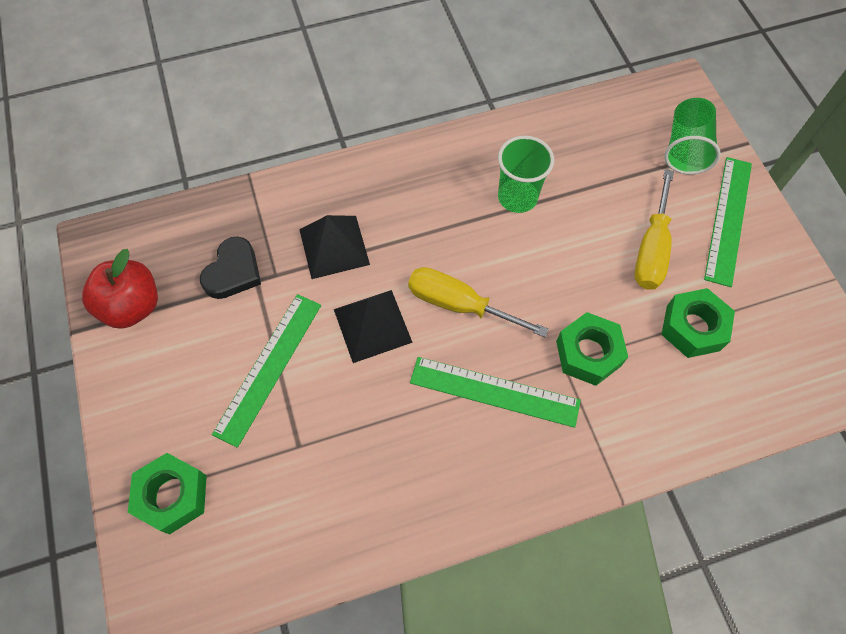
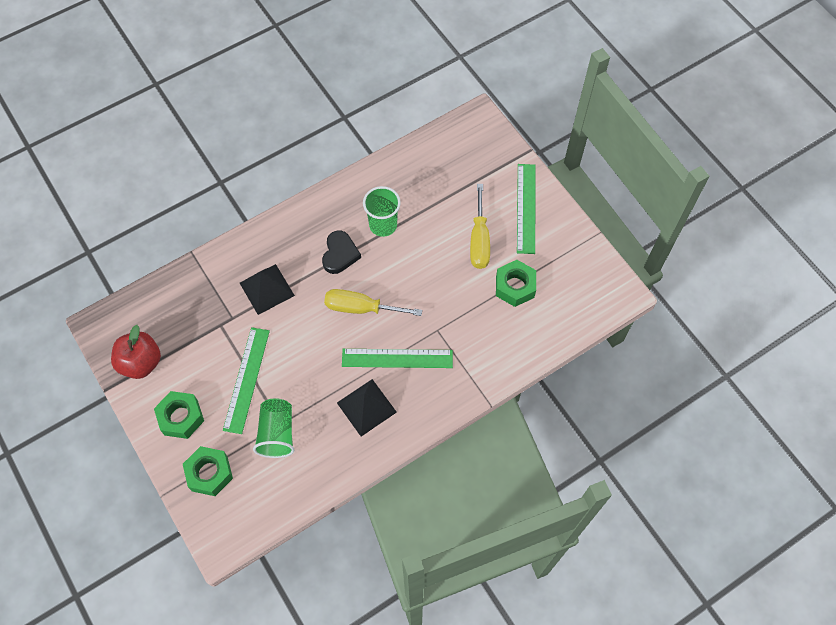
camera: 15 degrees left, 0 degrees up
(233, 272) = (203, 323): black heart -> black heart (340, 254)
(372, 325) = (307, 335): black pyramid -> black pyramid (366, 407)
(588, 353) = (451, 319): green nut -> green nut (181, 417)
(685, 149) = (489, 164): green cup -> green cup (277, 433)

